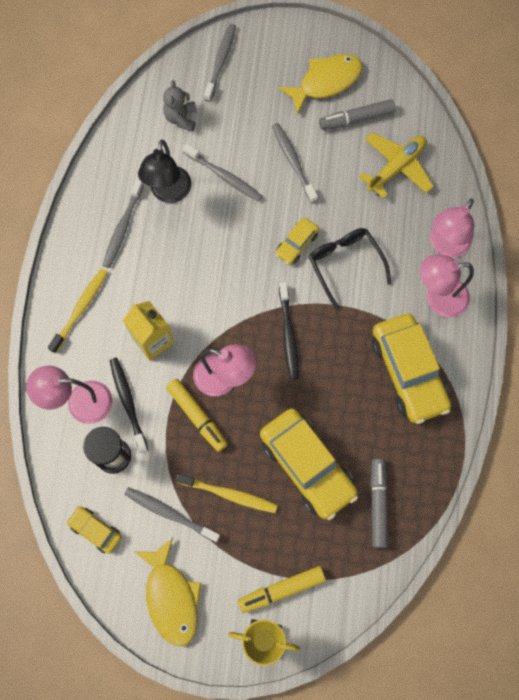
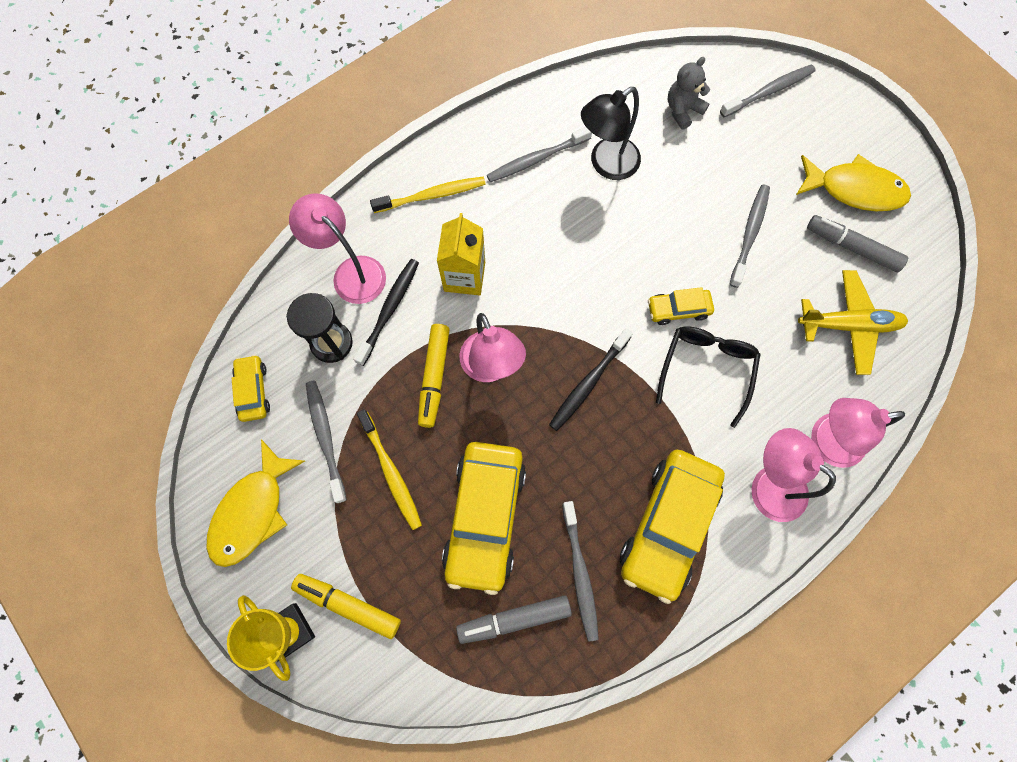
camera: 45 degrees right, 0 degrees up
(224, 176) = (671, 192): grey toothbrush -> grey toothbrush (580, 572)
(378, 503) = (514, 619): grey marker -> grey marker turned 150 degrees counterclockwise

